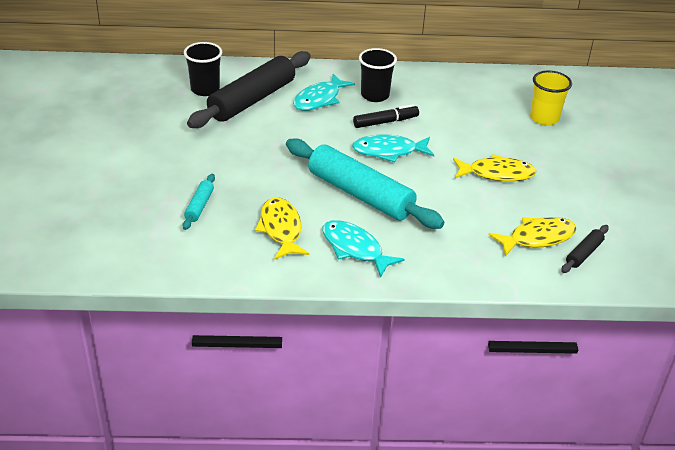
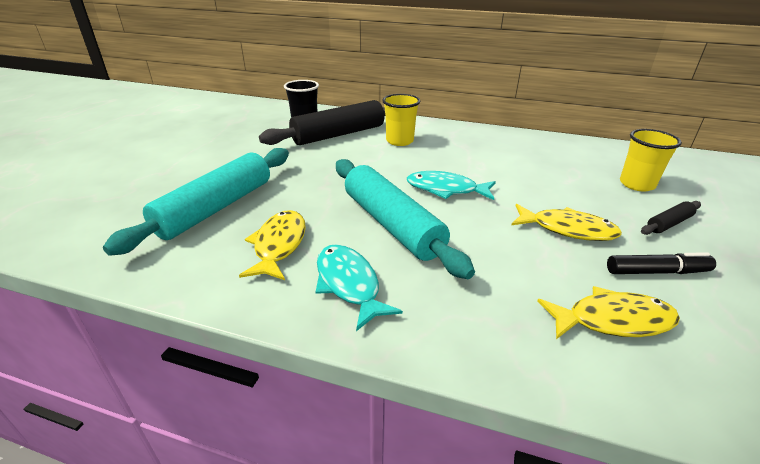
camera: 20 degrees right, 5 degrees down
(199, 206) = (216, 208): turquoise rolling pin -> turquoise rolling pin, size x2.28
(319, 99) = (399, 141): turquoise fish -> yellow cup
(375, 95) = (454, 144): black cup -> none
(385, 122) = (454, 165): black marker -> black marker (656, 271)
(584, 254) = (691, 361): black rolling pin -> black rolling pin (668, 223)

